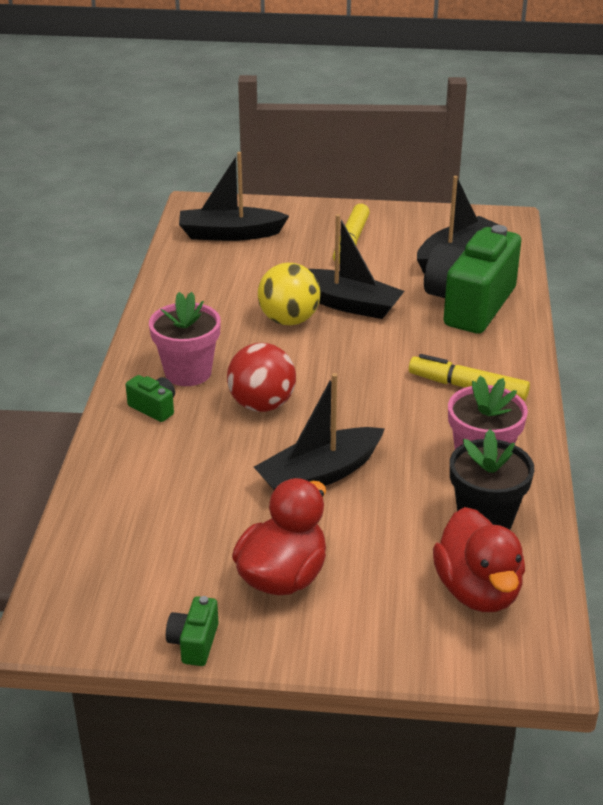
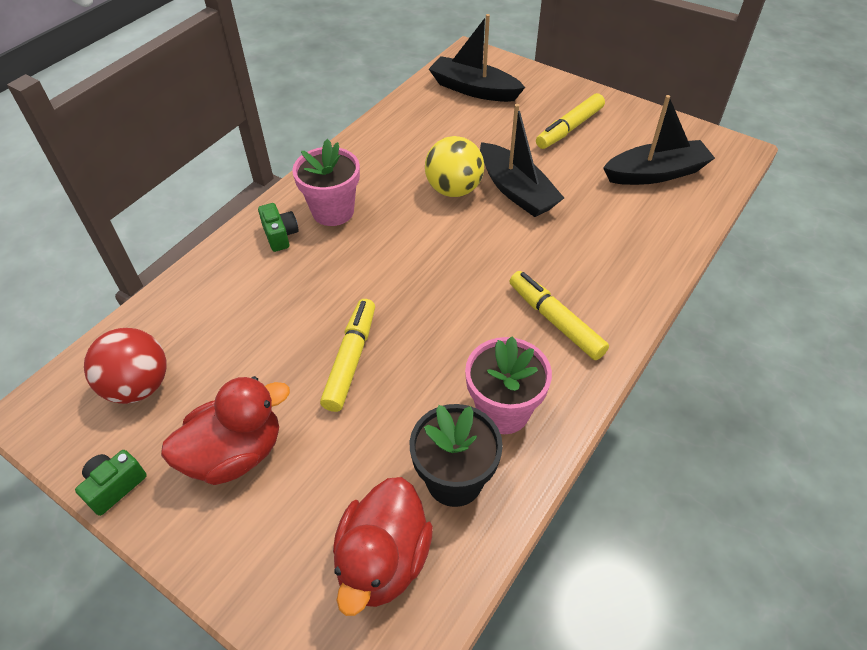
camera: 30 degrees right, 15 degrees up
(262, 405) = (363, 266): red ball -> red ball (139, 386)
(319, 475) = (351, 359): black boat -> yellow marker
(470, 304) = (628, 230): green camera -> none

